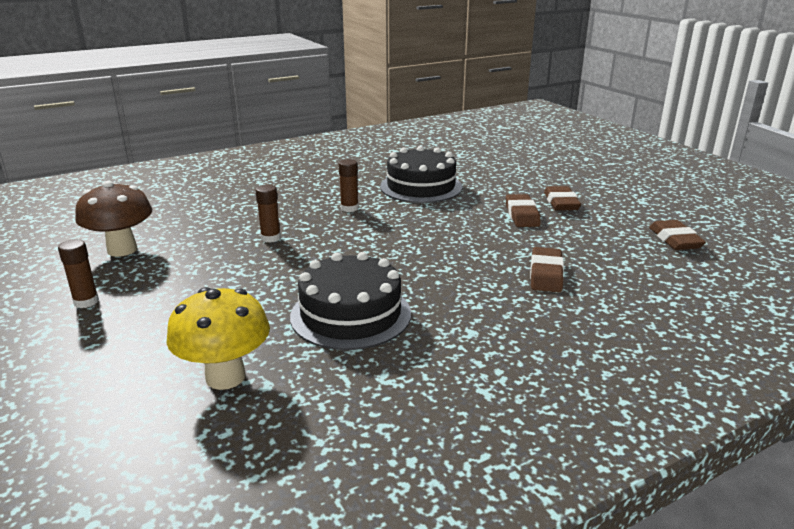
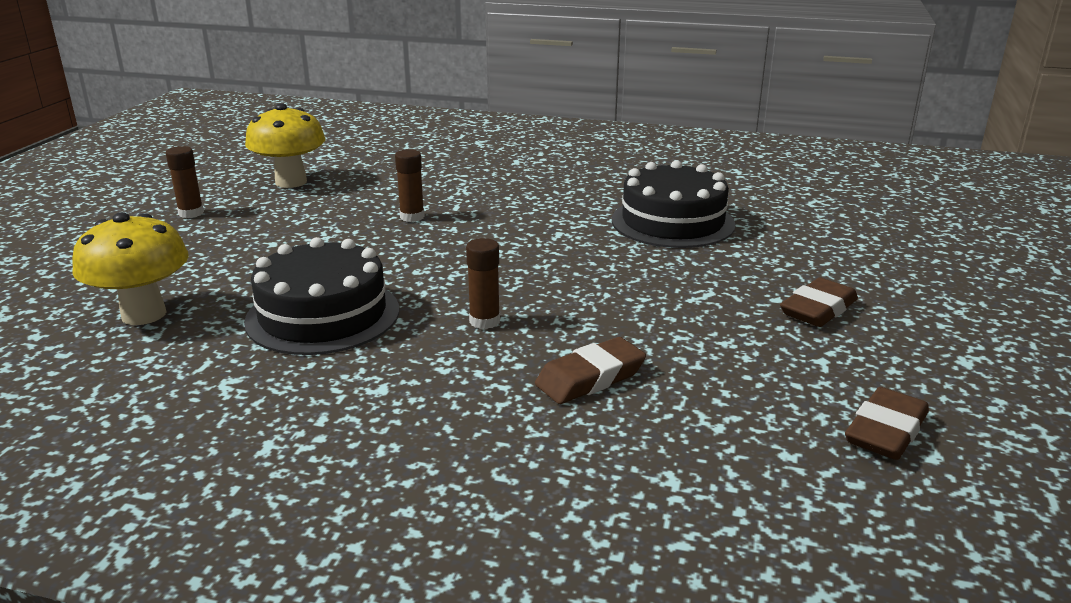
camera: 45 degrees right, 0 degrees up
(122, 250) = (291, 182): brown mushroom -> yellow mushroom
(349, 208) = (543, 216): brown glue stick -> brown glue stick (484, 321)
(521, 215) = (724, 301): brown eraser -> none

